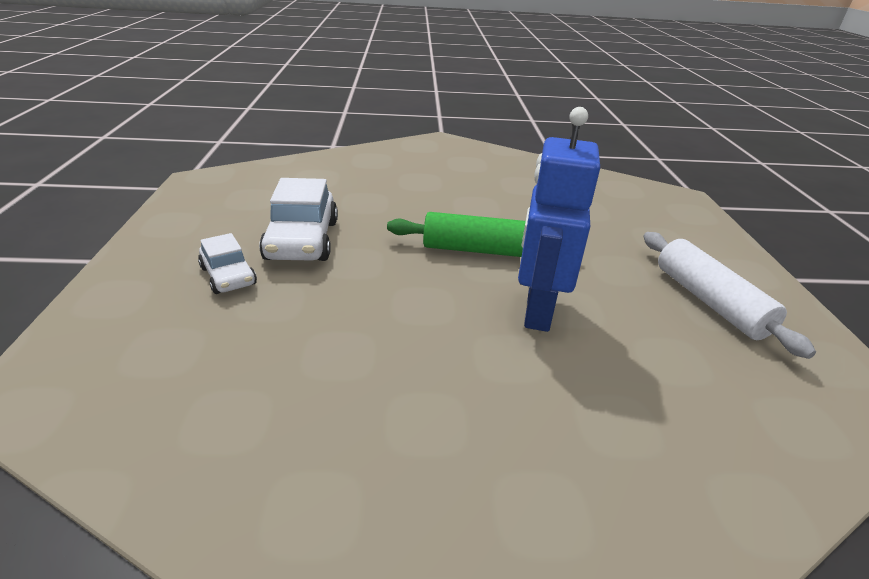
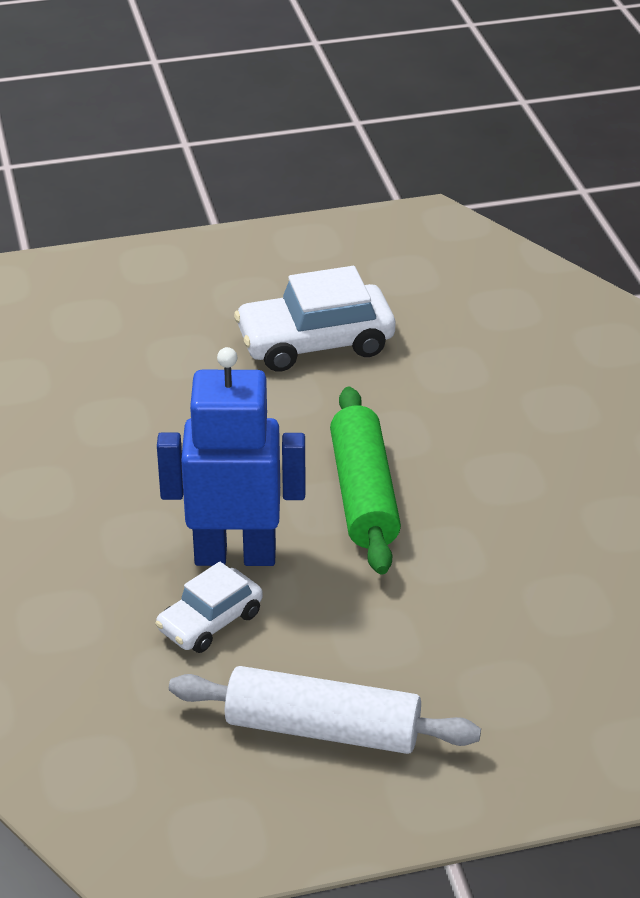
camera: 80 degrees right, 5 degrees up
(228, 276) = (215, 315): white car -> white car (210, 621)
(709, 302) = (322, 729): white rolling pin -> white rolling pin turned 45 degrees clockwise

